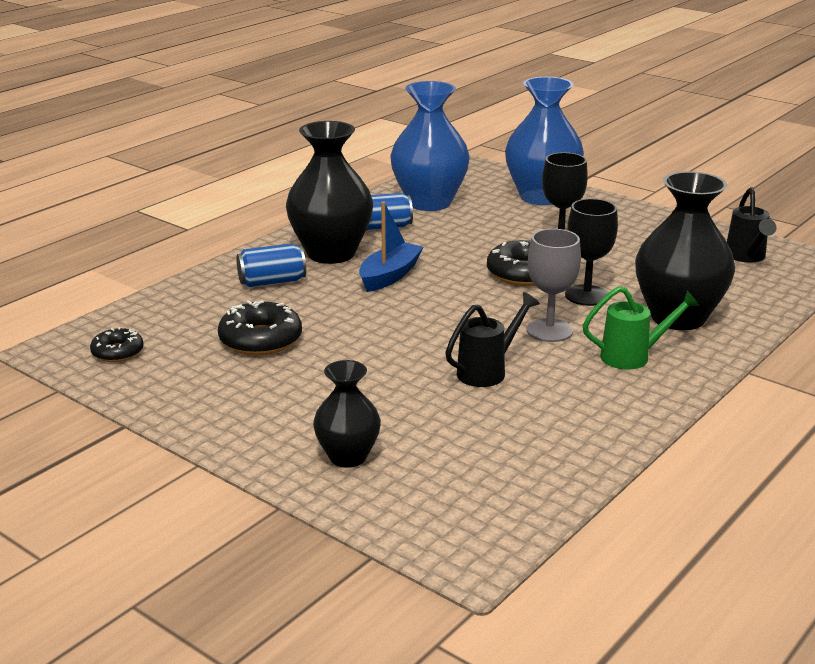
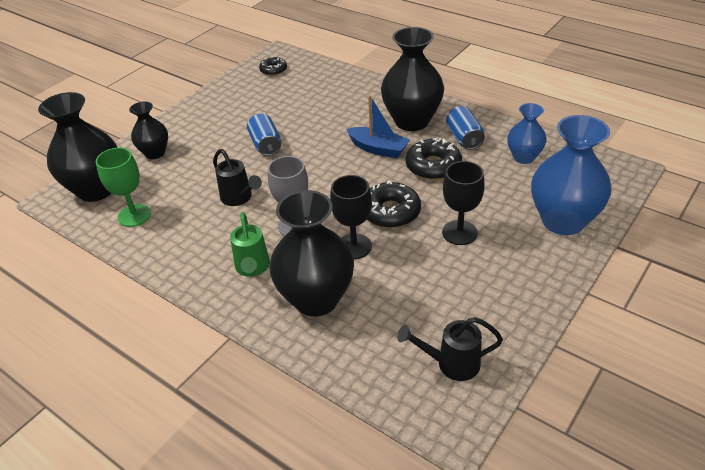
camera: 90 degrees right, 15 degrees up
(260, 340) = (285, 110): black donut -> black donut (433, 166)
(272, 282) = (363, 104): blue can -> blue can (265, 145)
(429, 202) = (523, 157): blue vase -> blue vase, size x0.57
(448, 511) = (96, 189): none -> black vase
(523, 460) = (134, 215): none -> green goblet

